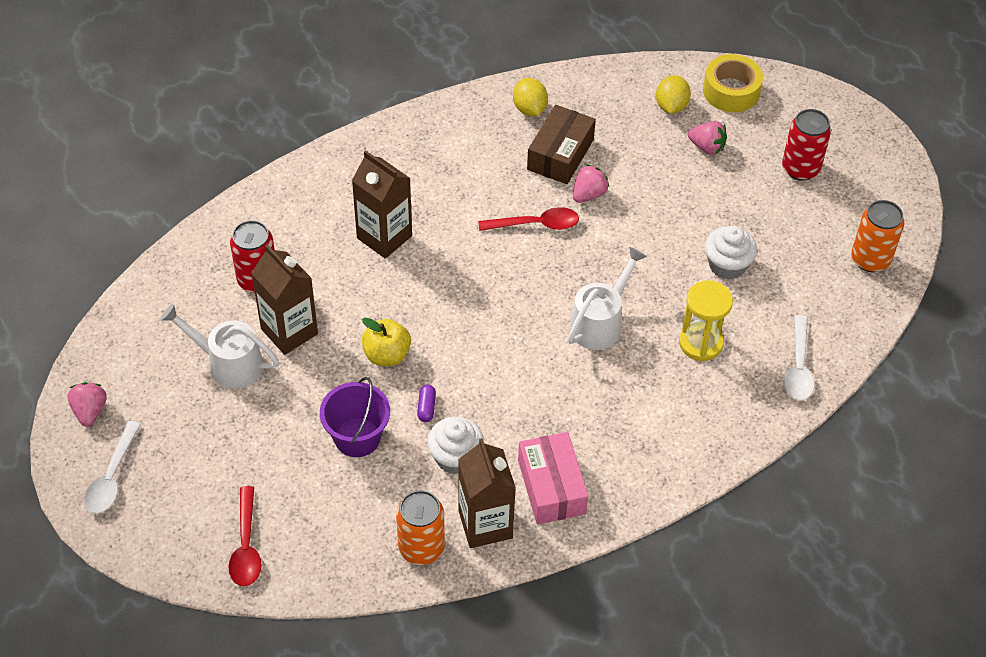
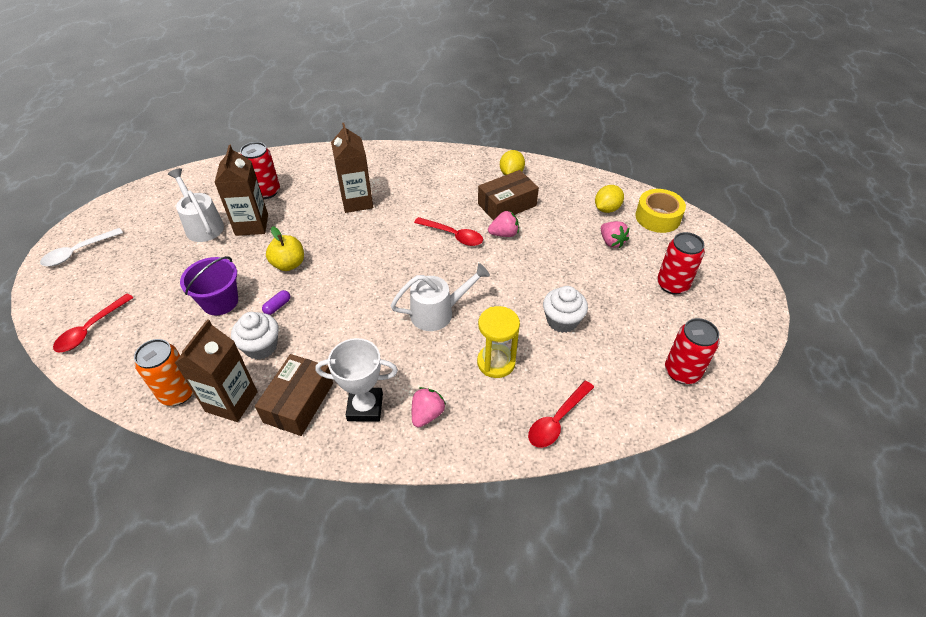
camera: 35 degrees right, 5 degrees down
(90, 411) = (111, 214): pink strawberry -> pink strawberry (427, 414)
(551, 487) = (298, 402): pink box -> brown box
(618, 454) = (365, 407): none -> white trophy
(798, 367) = (557, 420): white spoon -> red spoon
(870, 259) = (682, 371): orange can -> red can

